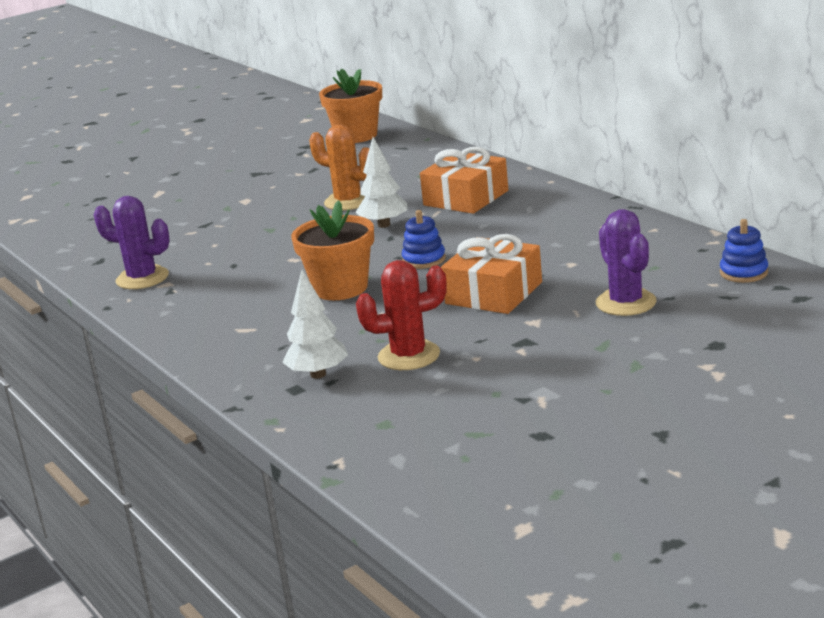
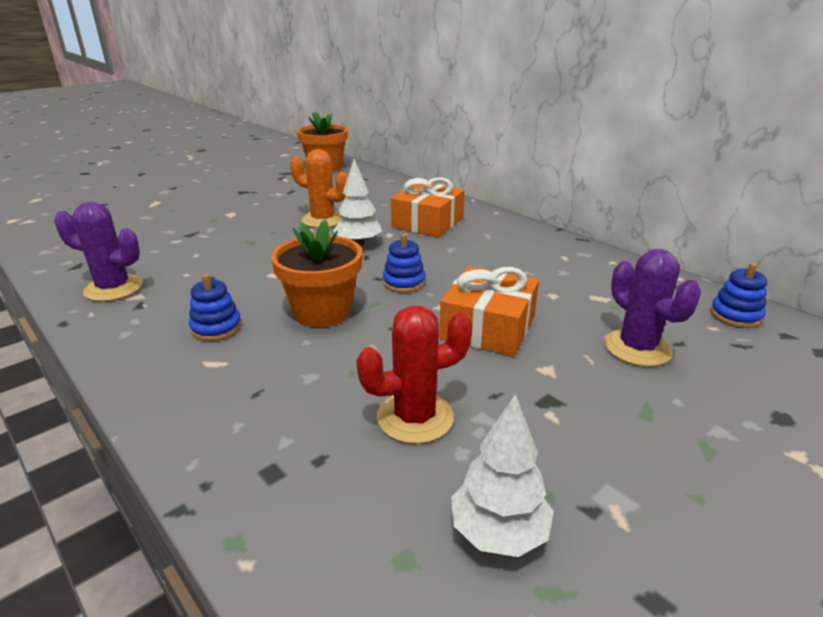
camera: 10 degrees left, 5 degrees up
(244, 305) = (216, 328): none -> blue stacking toy
(318, 374) = (302, 445): white tree -> white tree (498, 533)

